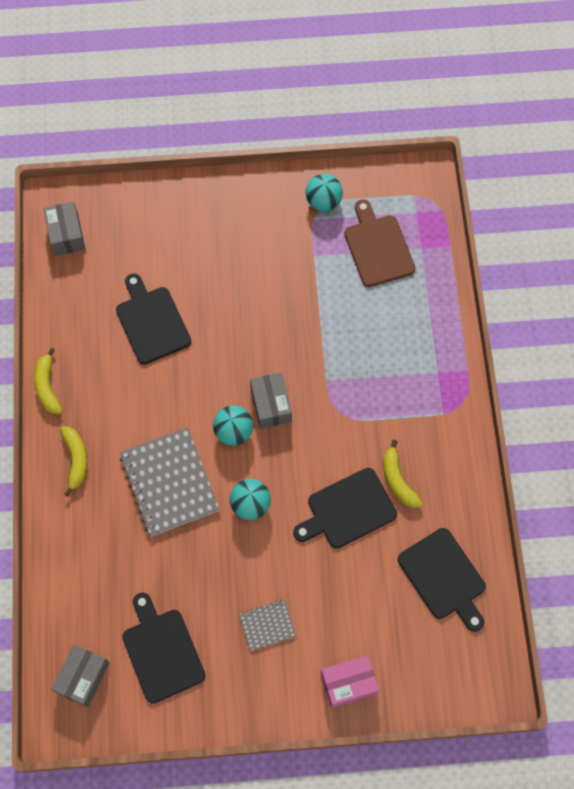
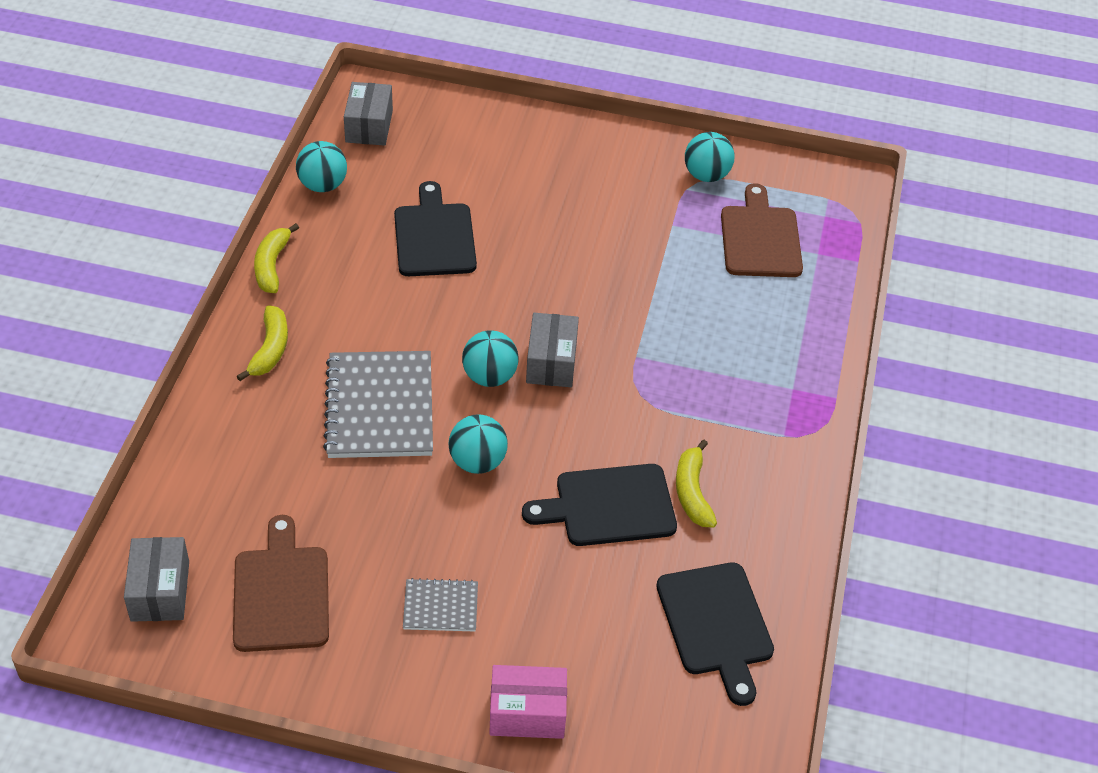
camera: 15 degrees right, 20 degrees down
(55, 302) = (323, 185): none -> turquoise ball
(83, 677) = (160, 591): grey box -> grey box turned 45 degrees counterclockwise
(161, 651) = (281, 593): black cutting board -> brown cutting board

